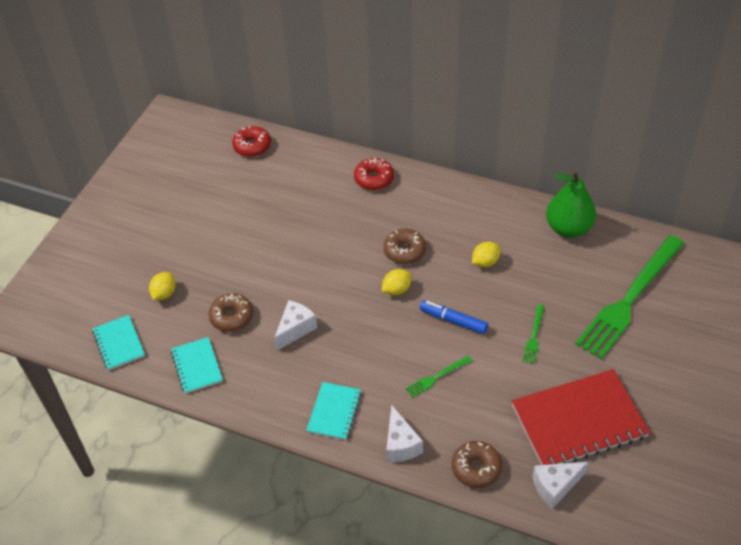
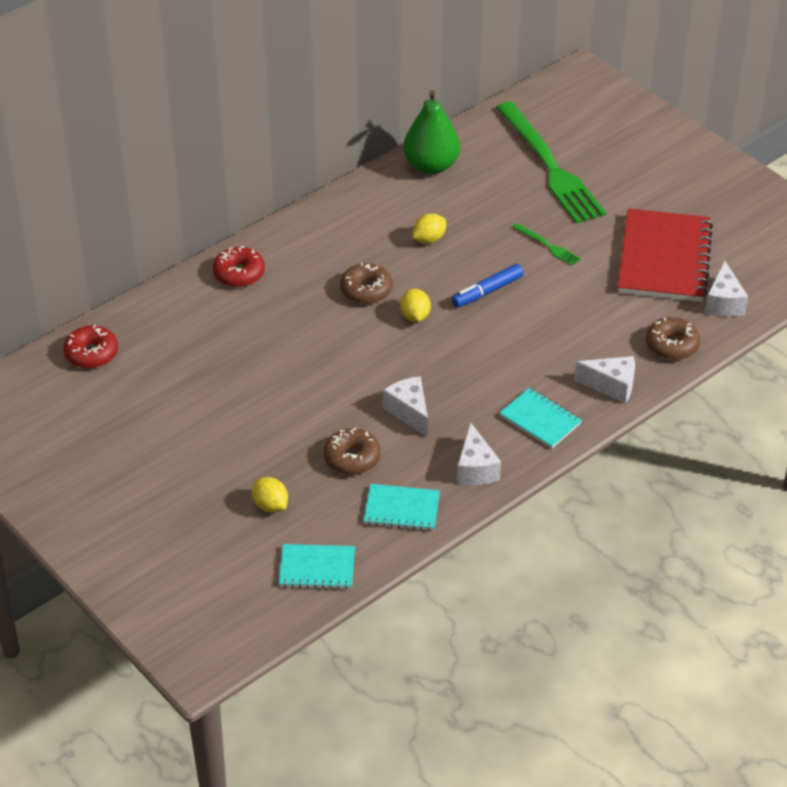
camera: 65 degrees left, 5 degrees down
(260, 393) = (475, 469): none -> white cheese
(437, 377) = (549, 330): green fork -> none
(485, 262) = (429, 239): yellow lemon -> yellow lemon turned 60 degrees clockwise

